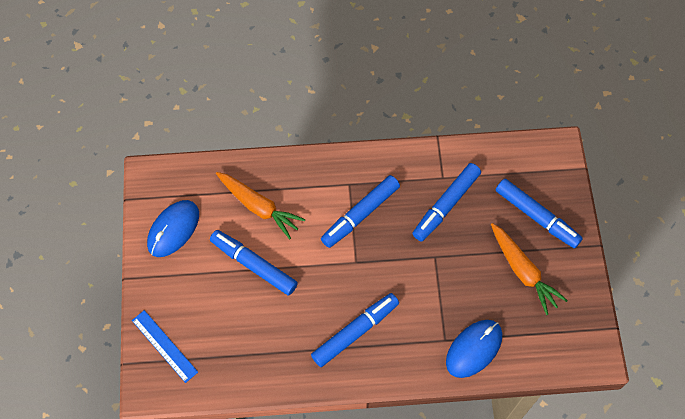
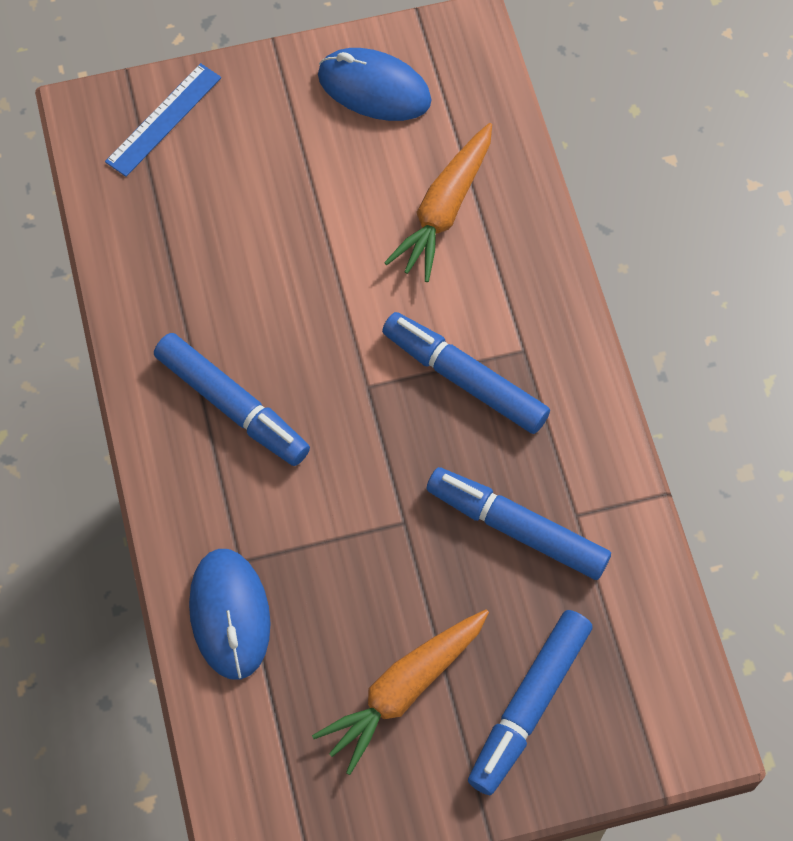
camera: 80 degrees right, 0 degrees up
(253, 265) = (331, 222): blue marker -> none
(473, 349) = (230, 615): blue mouse -> blue mouse turned 45 degrees clockwise

